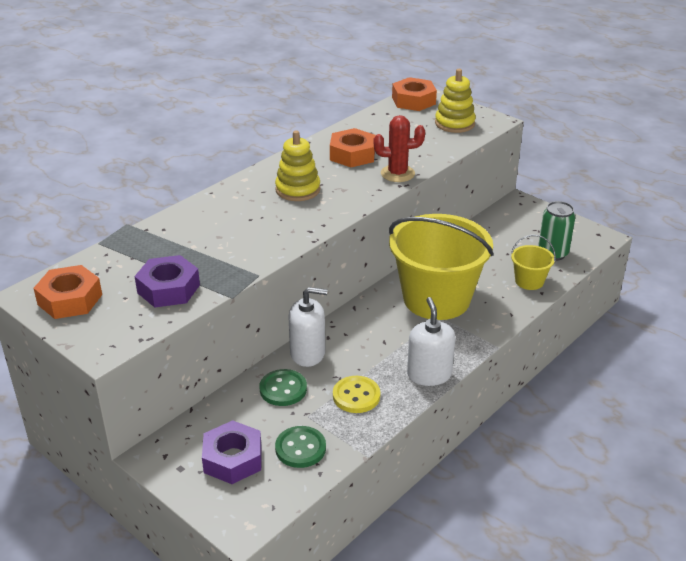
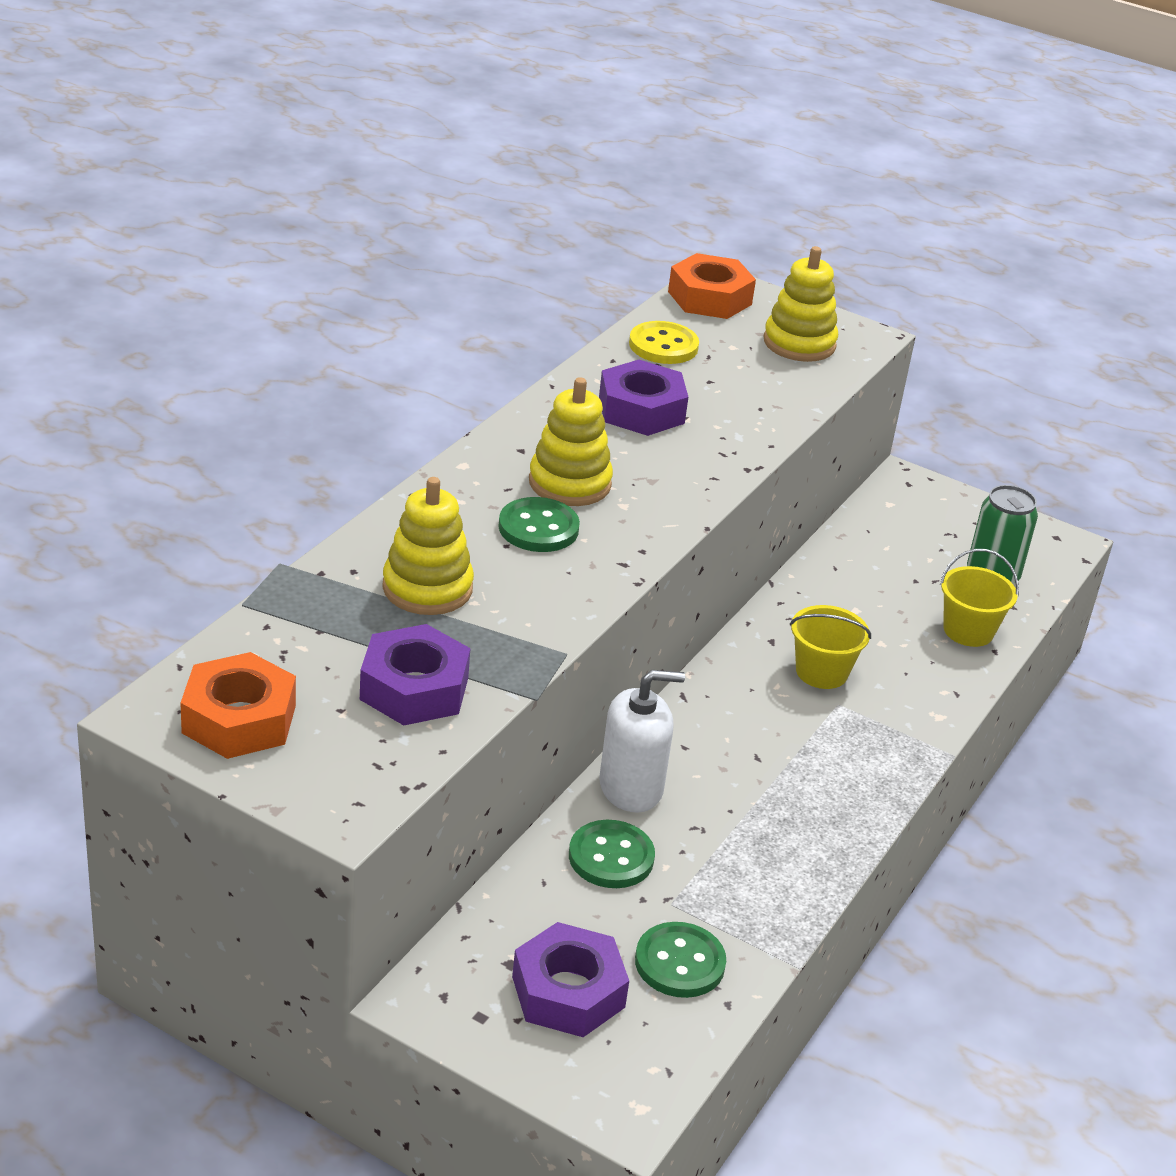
camera: 15 degrees left, 0 degrees up
(198, 239) = (427, 588): none -> yellow stacking toy
(271, 211) = (538, 528): none -> green button
(352, 155) = (641, 410): orange nut -> purple nut
(356, 396) = (743, 860): yellow button -> yellow button (663, 346)
(397, 174) = (735, 446): red cactus -> none
(429, 374) = (854, 812): white soap dispenser -> none
(436, 299) = (821, 672): yellow bucket -> yellow bucket, size x0.44

